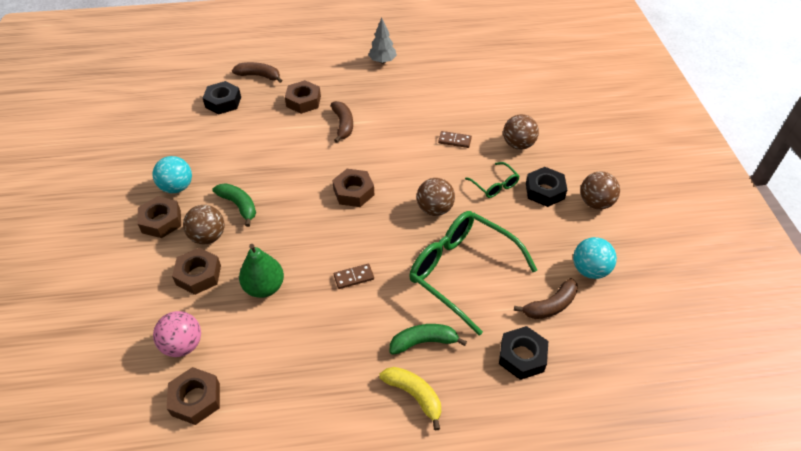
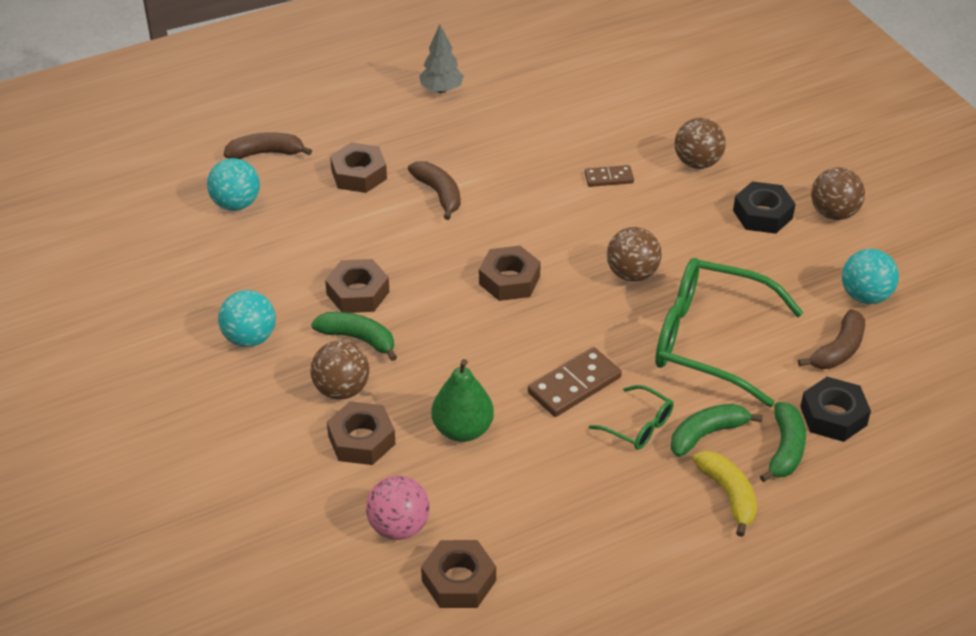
camera: 20 degrees left, 5 degrees down
(161, 221) = (259, 388): brown nut -> brown nut (358, 293)
(223, 102) = (236, 204): black nut -> turquoise ball
(354, 277) = (574, 385): brown domino -> brown domino, size x1.67
(414, 395) = (728, 495): yellow banana -> yellow banana turned 45 degrees clockwise
(473, 372) = (785, 449): none -> green banana
(494, 185) = (694, 223): green glasses -> green glasses (638, 426)

